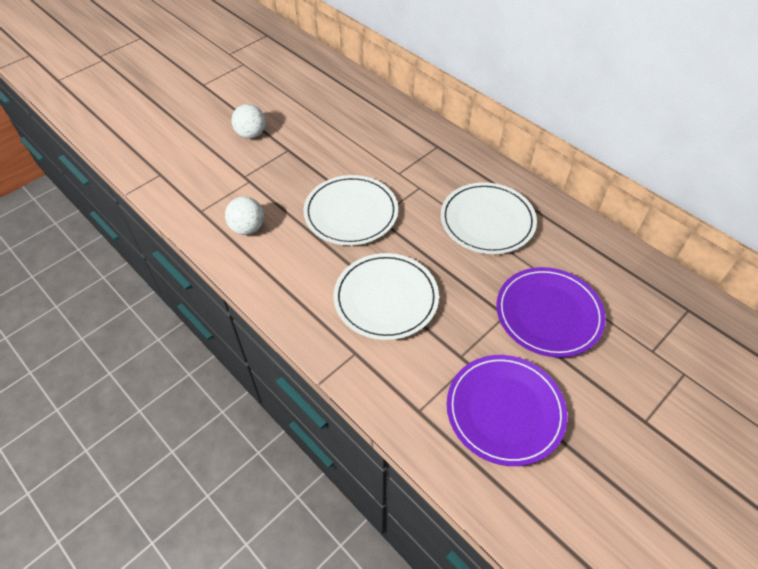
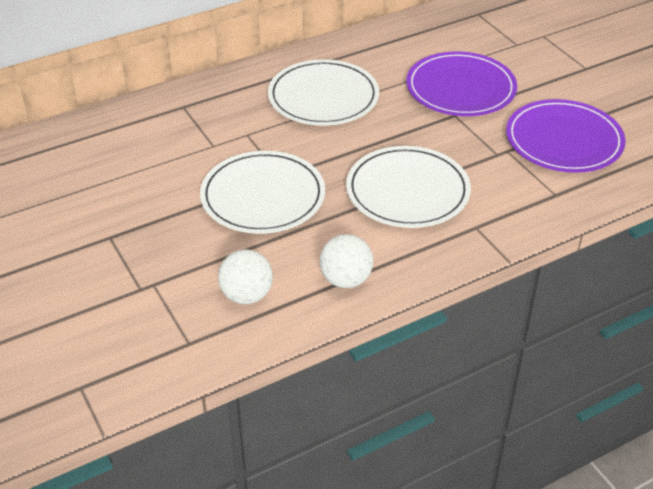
camera: 75 degrees left, 10 degrees down
(251, 134) = (51, 271): white ball -> white ball (346, 279)

